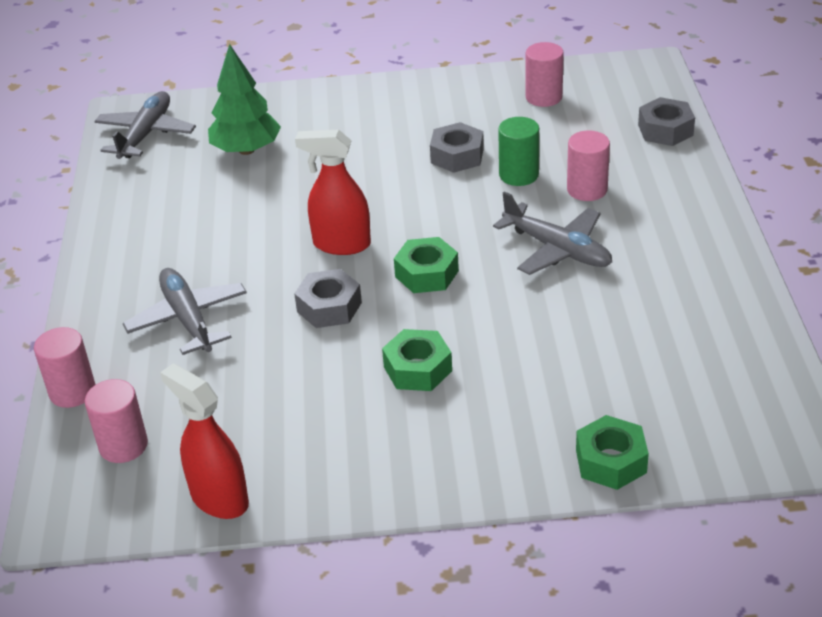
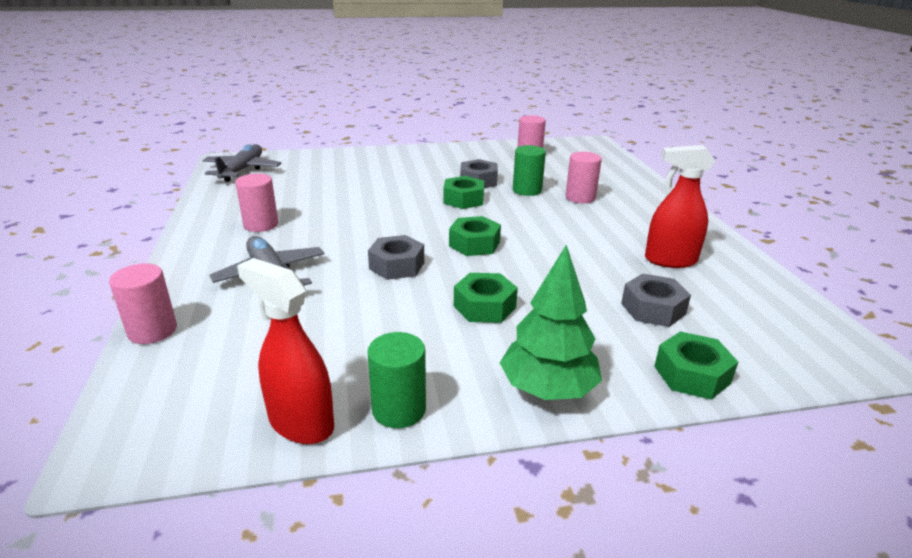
camera: 10 degrees left, 10 degrees down
(123, 445) = (198, 376): pink cylinder -> pink cylinder (261, 225)
(246, 150) = (320, 178): green tree -> green tree (548, 389)
(309, 488) = (399, 409): none -> green cylinder
(341, 244) = (400, 227): red spray bottle -> red spray bottle (670, 260)
(429, 193) = (463, 199): none -> green nut
(557, 249) = (573, 229): grey plane -> none
(665, 130) = (620, 169): grey nut -> grey nut (653, 309)

